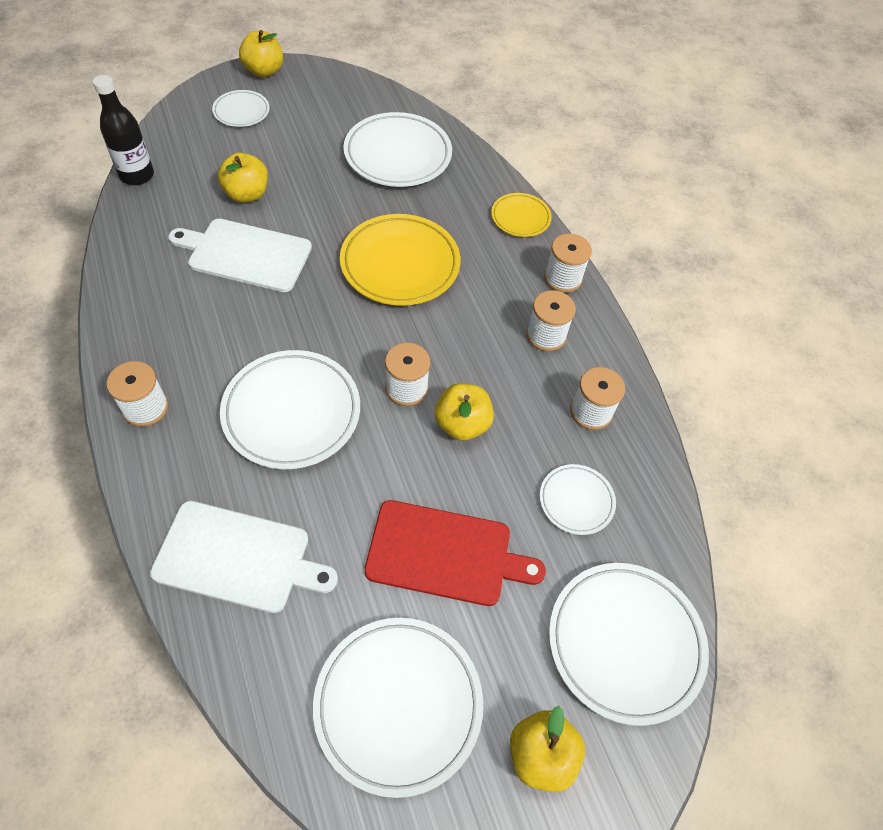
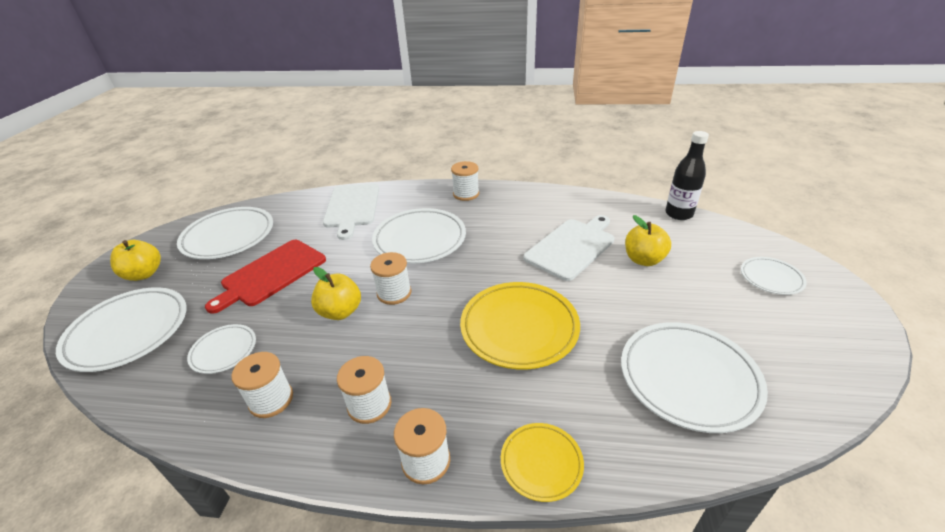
camera: 125 degrees right, 20 degrees down
(238, 557) = (352, 207): white cutting board -> white cutting board turned 45 degrees counterclockwise
(264, 71) = (854, 307): yellow apple -> none

